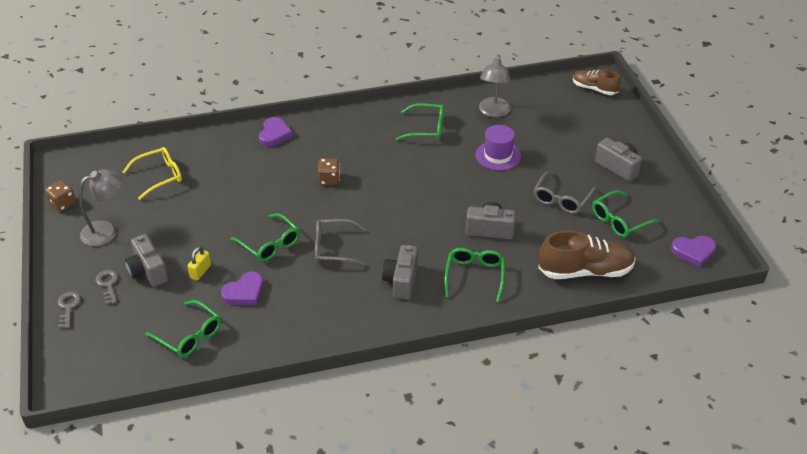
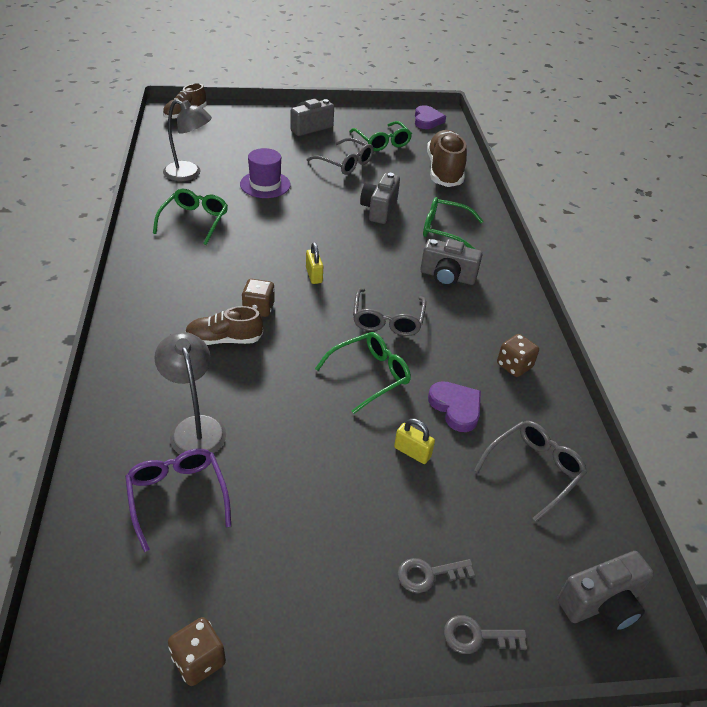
camera: 85 degrees left, 0 degrees up
(106, 230) = (296, 579): grey lamp -> grey lamp (195, 427)
(148, 271) = (404, 517): grey camera -> grey camera (601, 604)
(159, 176) = (177, 496): yellow glasses -> purple glasses
(189, 336) = (534, 470): green glasses -> grey glasses
(274, 134) = (136, 350): purple heart -> none
(292, 169) = (224, 340): none -> brown shoe
(295, 326) = (514, 366): none -> brown dice
(378, 202) = (314, 275): none -> yellow padlock

